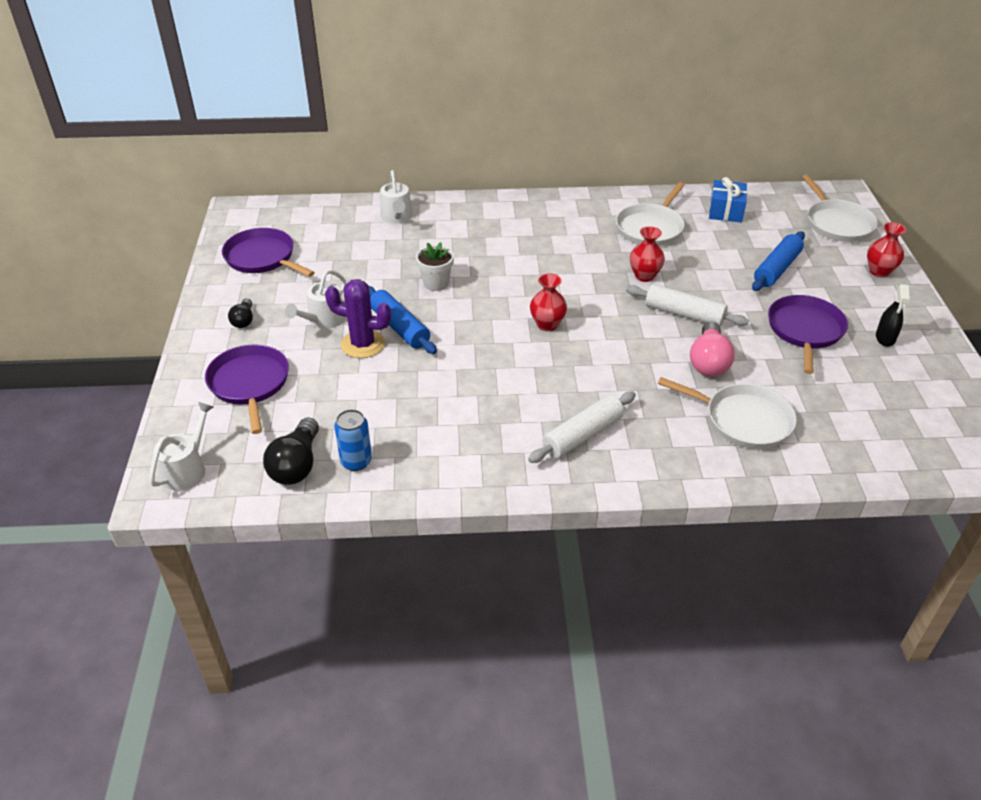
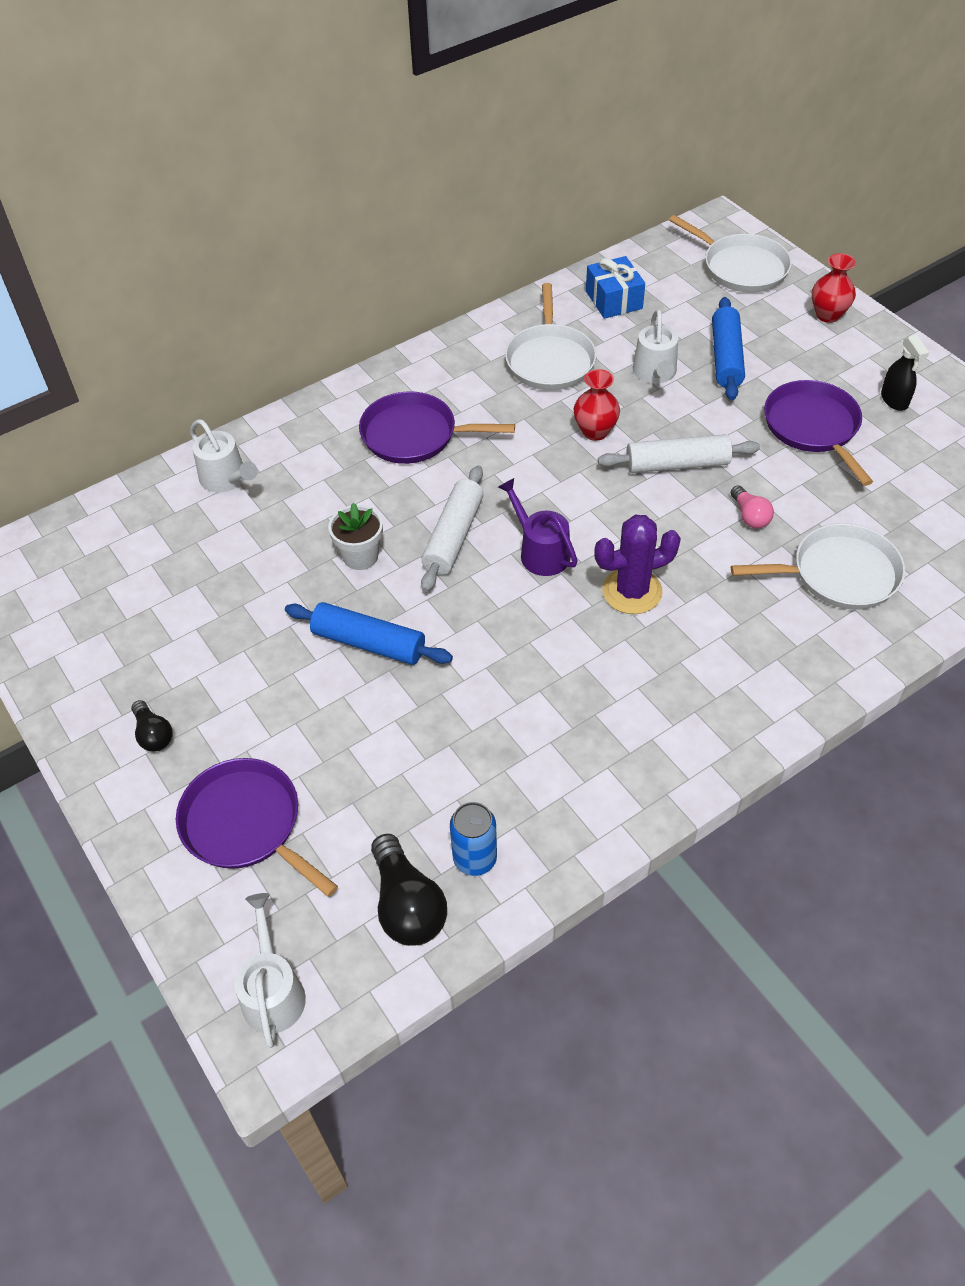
camera: 30 degrees left, 10 degrees up
(262, 258) = (94, 626): purple pan -> purple pan (414, 435)
(323, 320) = (262, 680): white watering can -> white watering can (655, 373)
(363, 344) = (343, 690): purple cactus -> purple cactus (632, 591)
(547, 324) = (540, 552): red vase -> purple watering can
(582, 435) = (695, 681): white rolling pin -> white rolling pin (453, 536)
(708, 362) = (750, 516): pink light bulb -> pink light bulb, size x0.58

